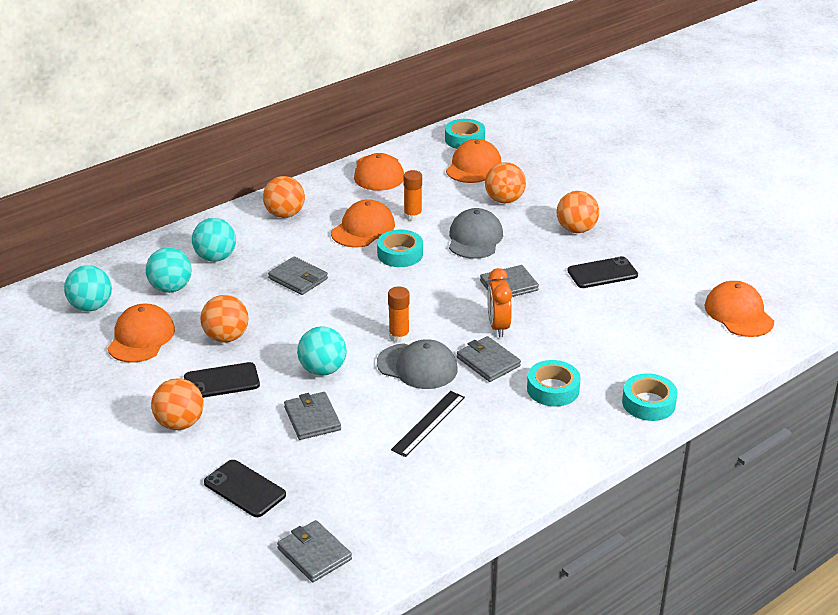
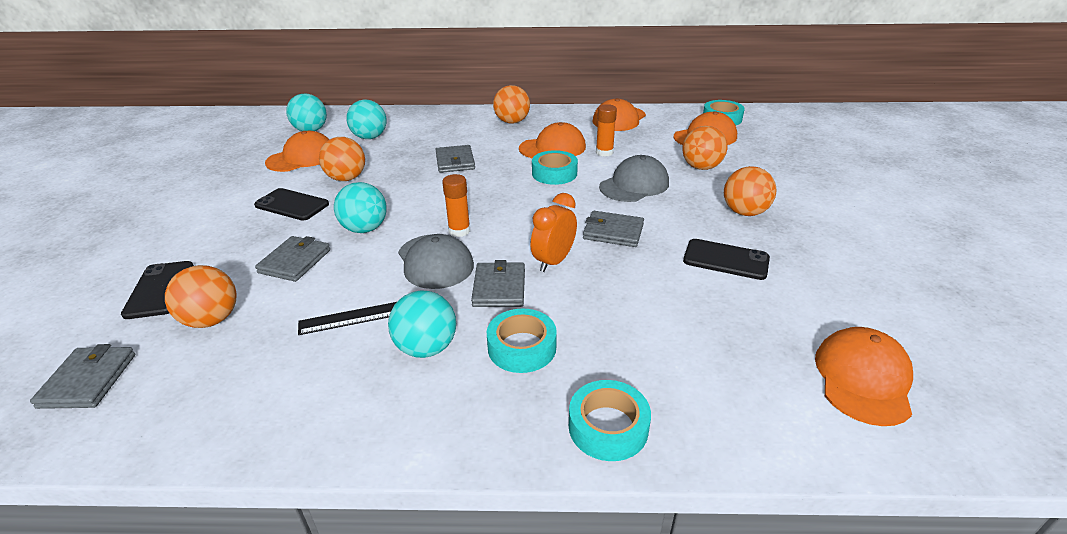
camera: 40 degrees right, 0 degrees up
(180, 423) = (219, 220): orange ball -> orange ball (212, 320)
(215, 258) = (426, 130): turquoise ball -> turquoise ball (426, 348)

